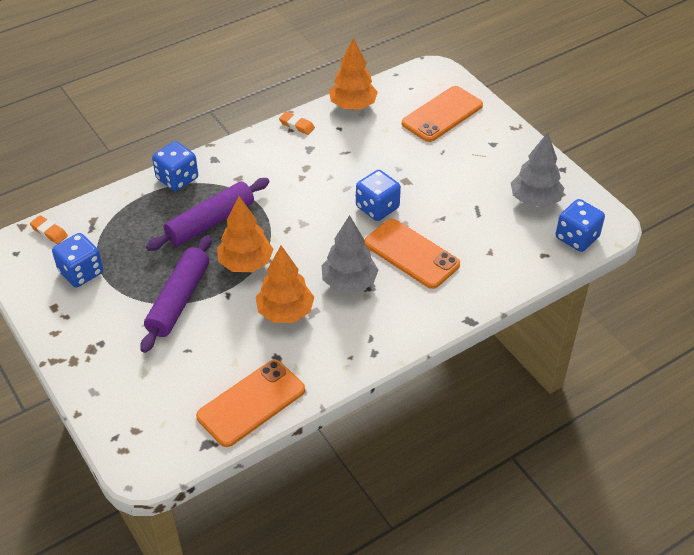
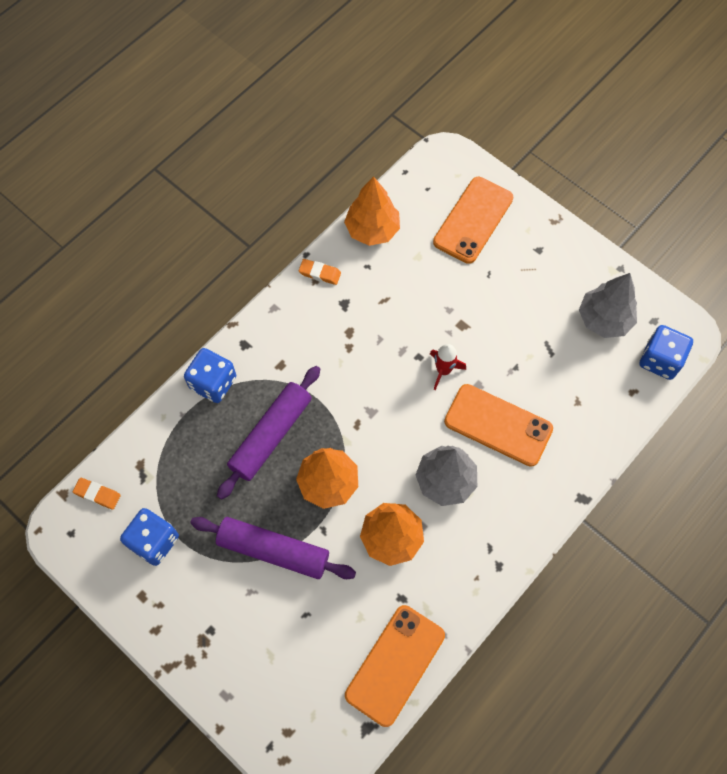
camera: 15 degrees left, 20 degrees up
(178, 300) = (273, 551): purple rolling pin -> purple rolling pin turned 75 degrees counterclockwise
(377, 208) = (443, 370): blue dice -> red rocket

